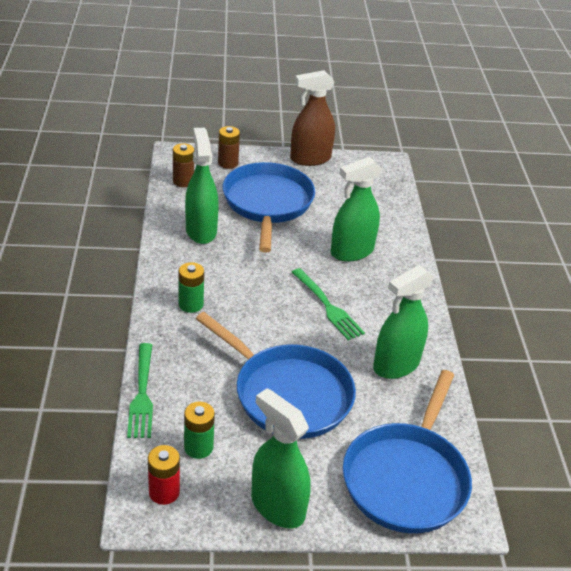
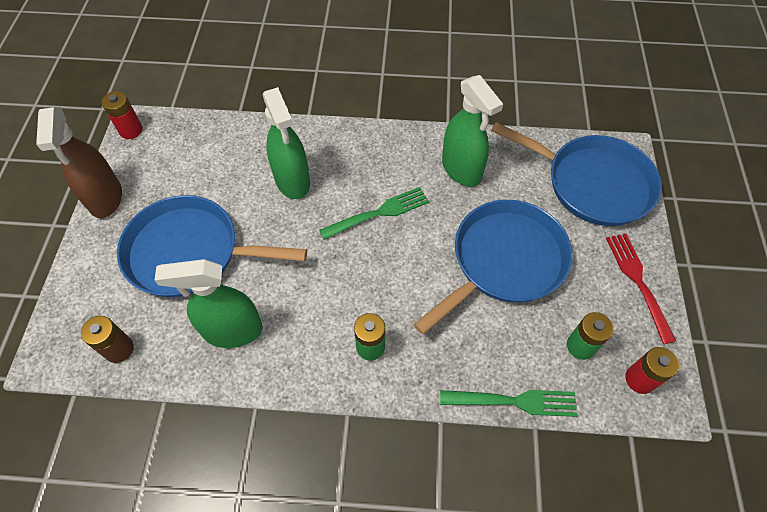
camera: 80 degrees left, 20 degrees up
(228, 163) = (90, 291): brown battery -> none
(277, 506) = (638, 282): green spray bottle -> red fork
(380, 161) = (131, 130): none -> red battery

